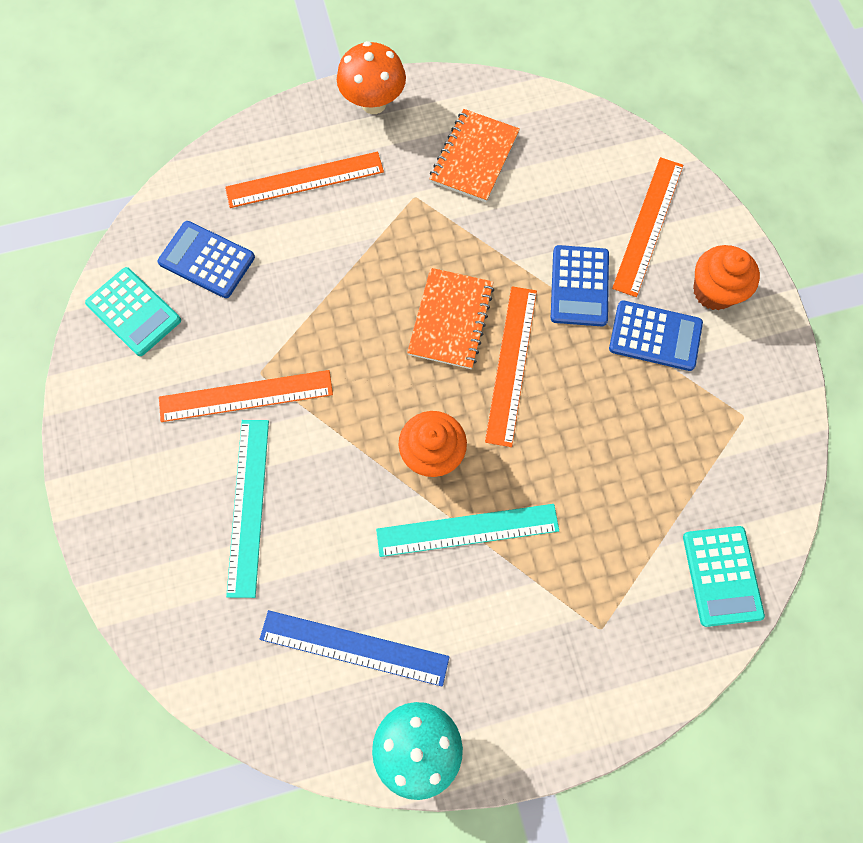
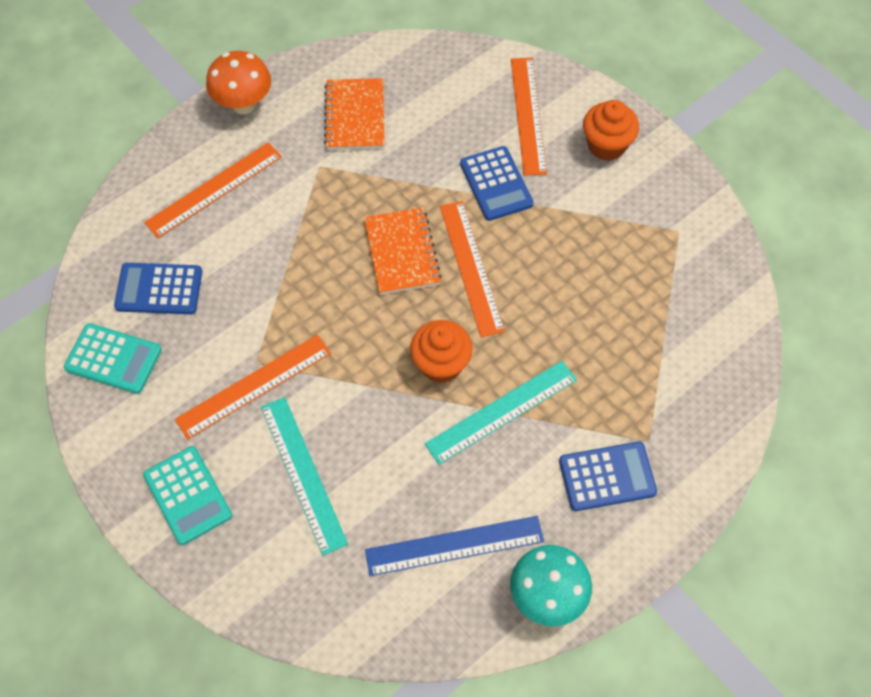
camera: 25 degrees left, 10 degrees down
(655, 336) = (577, 198): blue calculator -> blue calculator (607, 476)
(722, 575) = (722, 358): turquoise calculator -> turquoise calculator (188, 495)

